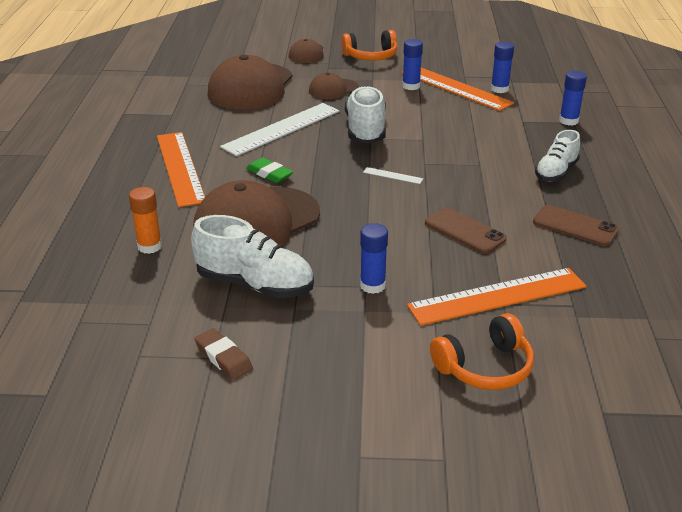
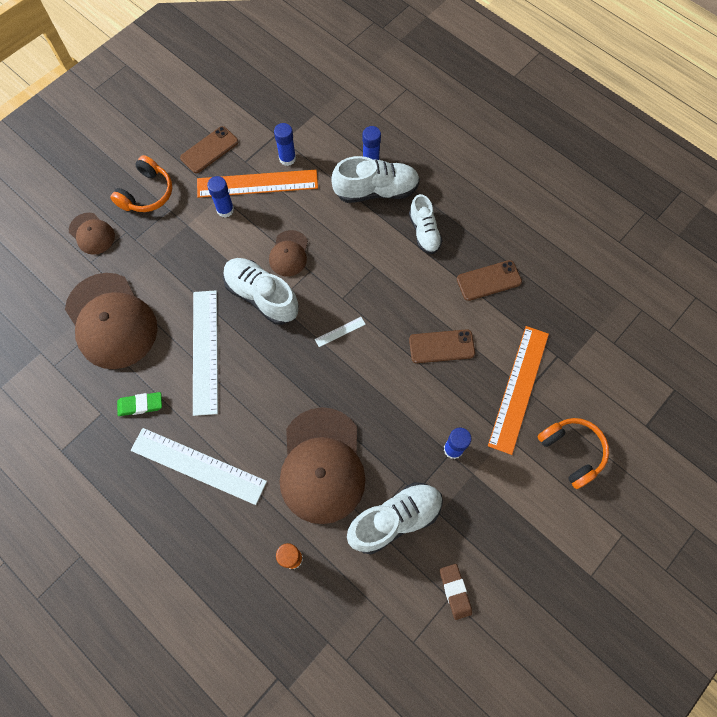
camera: 50 degrees left, 35 degrees up
(180, 168) = (198, 466): orange ruler -> white ruler
(223, 357) = (455, 591): brown eraser -> brown eraser turned 75 degrees clockwise
(269, 174) = (264, 409): green eraser -> green eraser (140, 405)
(333, 89) = (176, 266): brown cap -> brown cap (289, 254)
(447, 61) = (209, 150): none -> brown phone
(485, 367) = (572, 452): orange headphones -> orange headphones turned 45 degrees counterclockwise
(548, 134) = (376, 191): none -> white shoe

